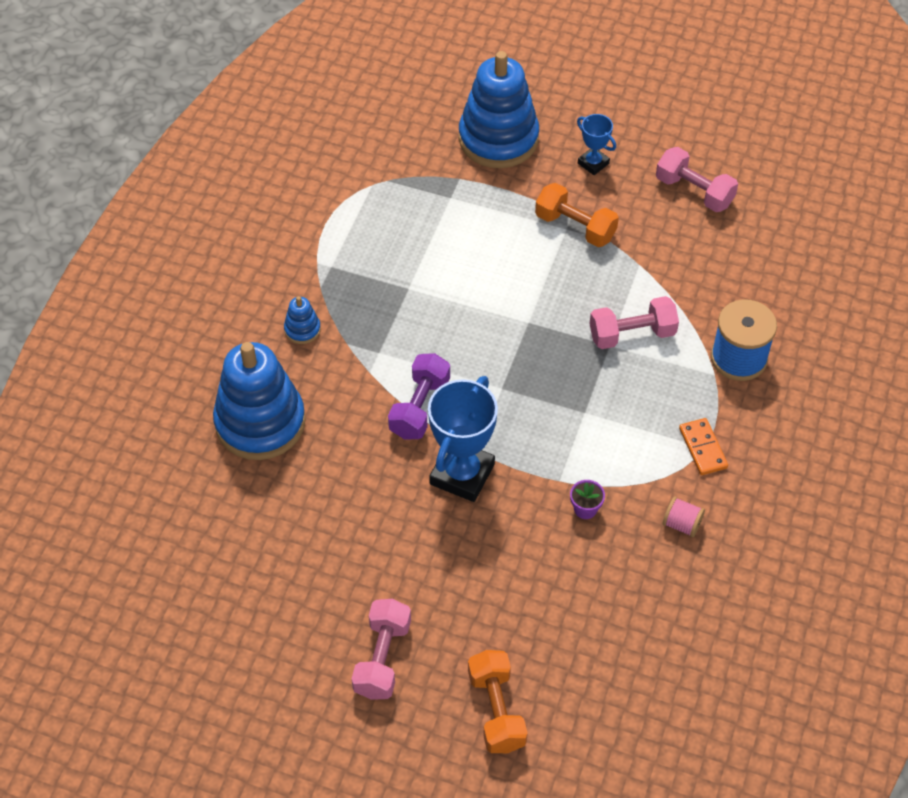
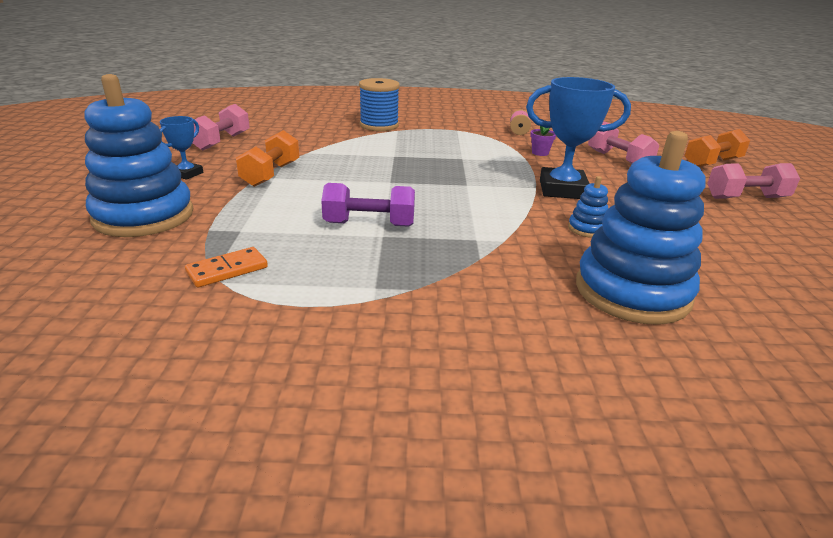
camera: 110 degrees left, 25 degrees down
(302, 329) = (484, 289): blue stacking toy -> blue stacking toy (587, 229)
(420, 407) = (519, 212): purple dumbbell -> purple dumbbell (369, 224)
(632, 334) = (378, 150): pink dumbbell -> pink dumbbell (618, 159)
(703, 448) = (458, 130): orange domino -> orange domino (227, 270)

